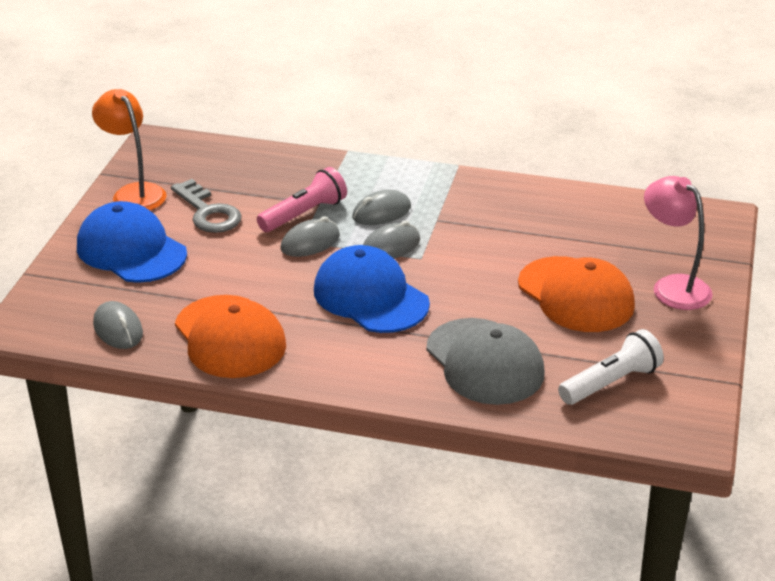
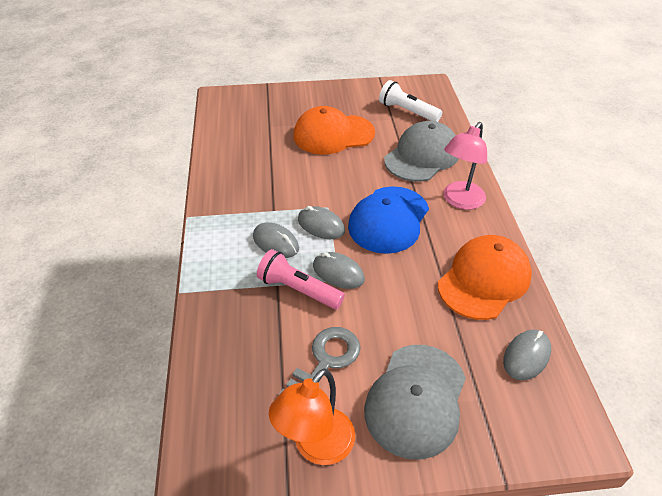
camera: 110 degrees left, 10 degrees up
(131, 250) = (416, 399): blue cap -> grey cap
(576, 295) = (333, 134): orange cap -> orange cap turned 135 degrees counterclockwise
(673, 286) = (304, 103): pink lamp -> pink lamp (460, 201)

